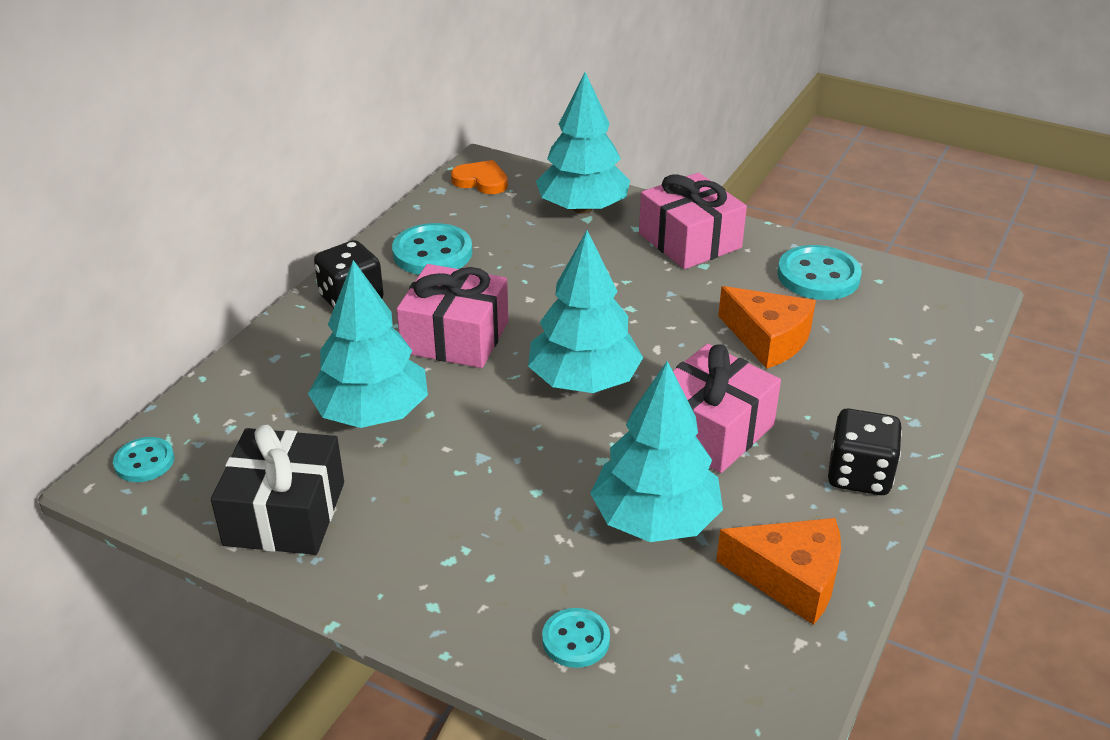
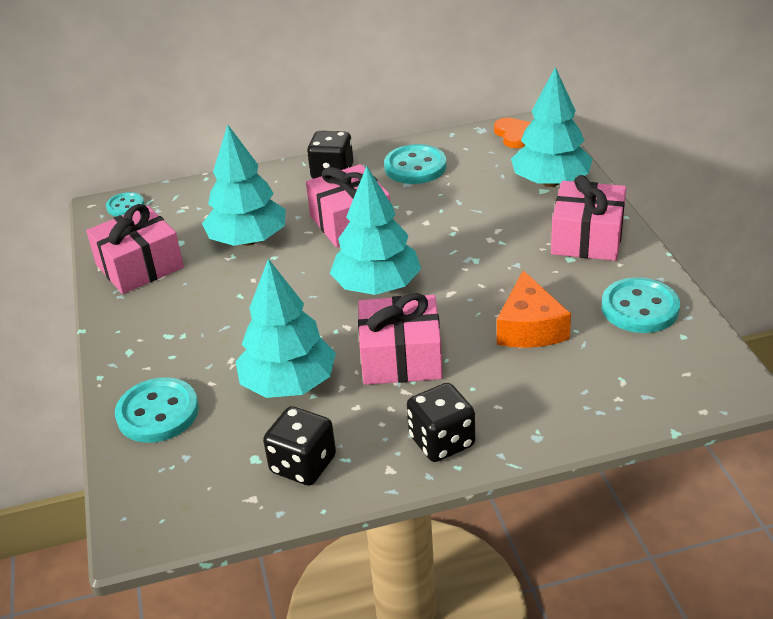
camera: 50 degrees right, 0 degrees up
(285, 513) = (140, 266): black gift -> pink gift
(576, 640) = (158, 413): turquoise button -> turquoise button, size x1.71
(790, 579) = (303, 465): orange cheese -> black dice

